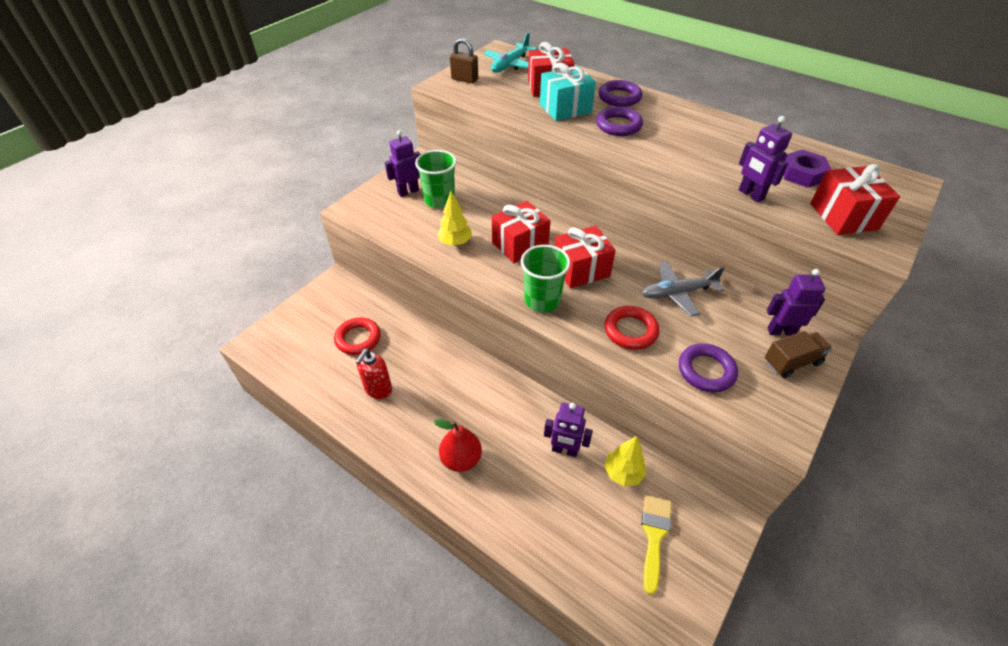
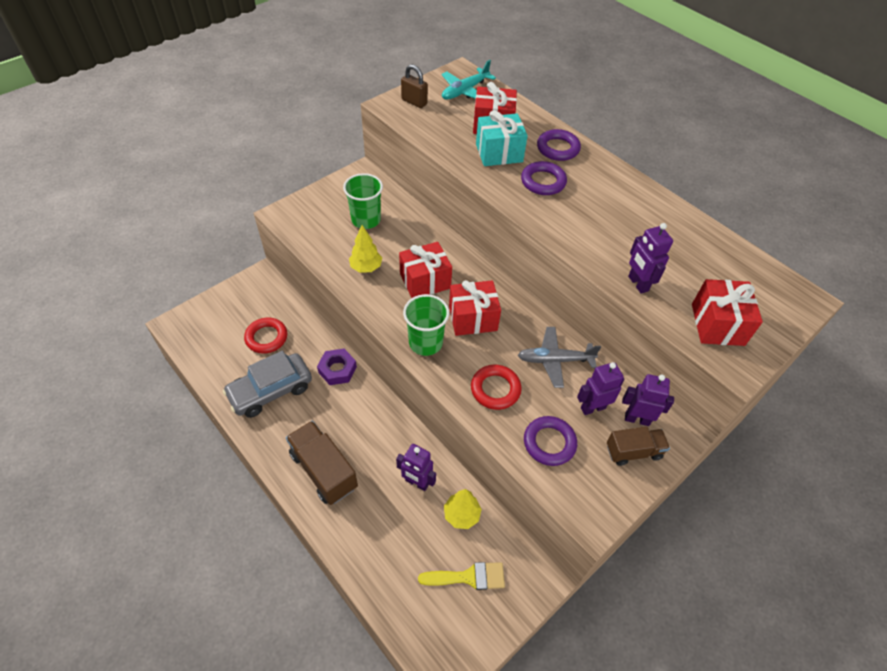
camera: 10 degrees right, 5 degrees up
(378, 390) = (271, 391): red soap dispenser -> grey car
(408, 191) = (339, 205): purple robot -> purple robot (592, 407)
(461, 459) = (323, 470): red pear -> brown truck
(654, 535) = (468, 577): yellow brush -> yellow brush turned 60 degrees clockwise
(802, 174) = (700, 270): purple nut -> purple nut (337, 369)

